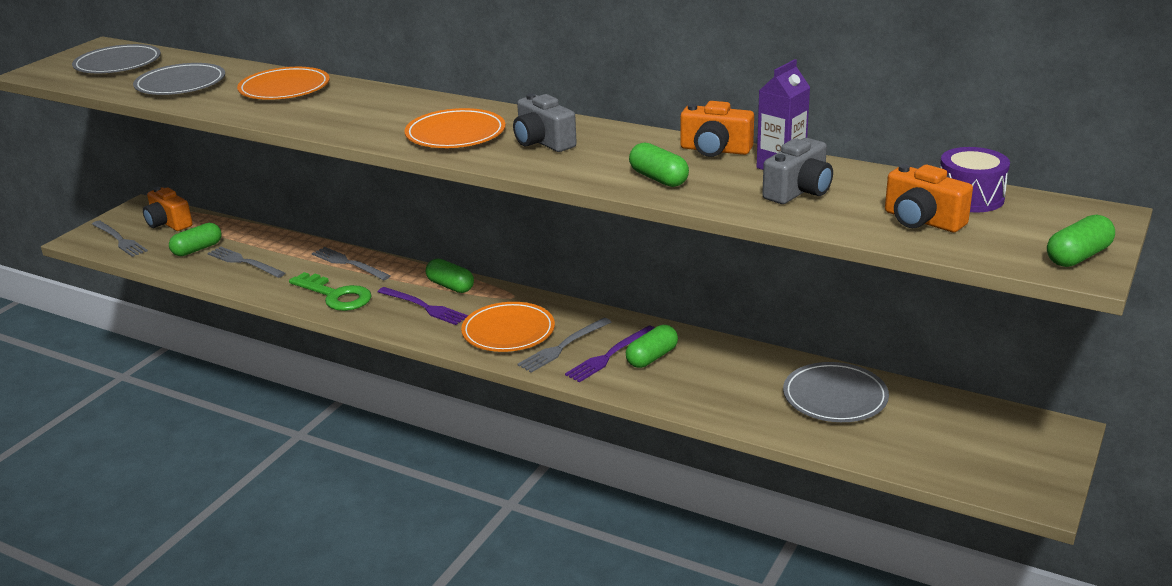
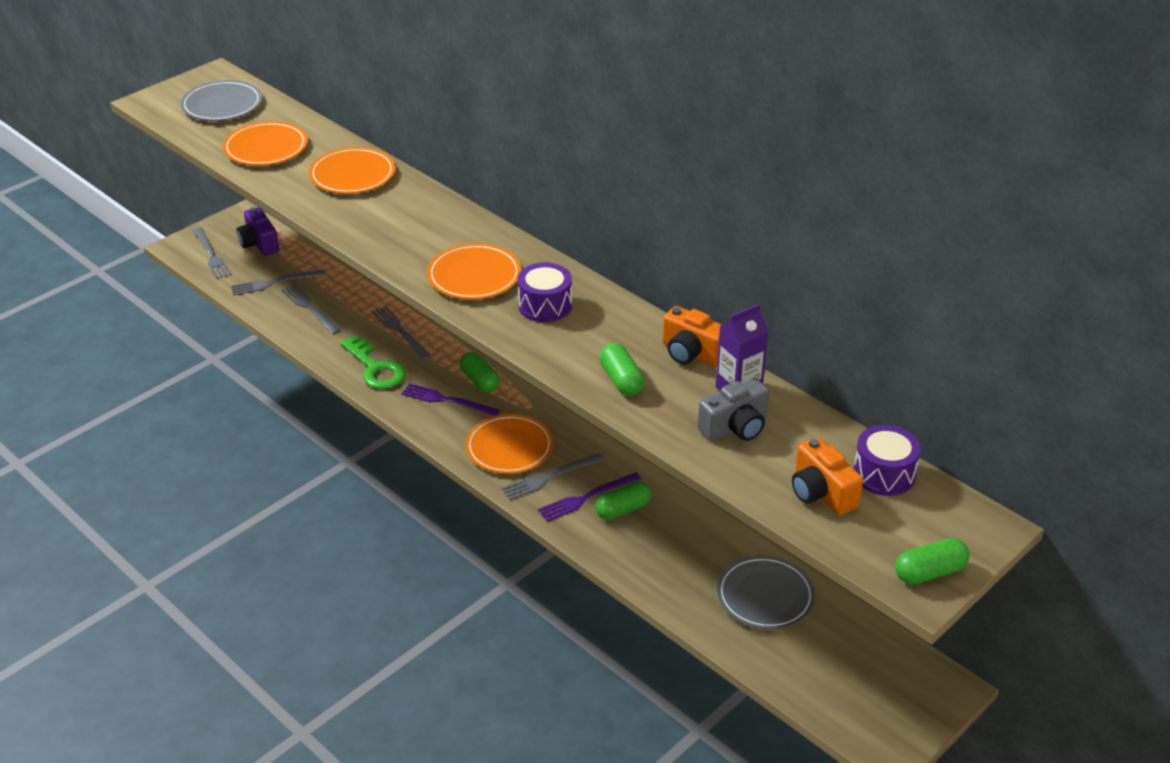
camera: 15 degrees right, 10 degrees up
(168, 223) = (259, 244): orange camera -> purple camera
(180, 84) = (266, 148): grey plate -> orange plate
(197, 249) = (274, 283): green capsule -> grey fork
(424, 307) = (447, 400): purple fork -> purple fork turned 150 degrees clockwise
(543, 142) = (545, 306): grey camera -> purple drum

